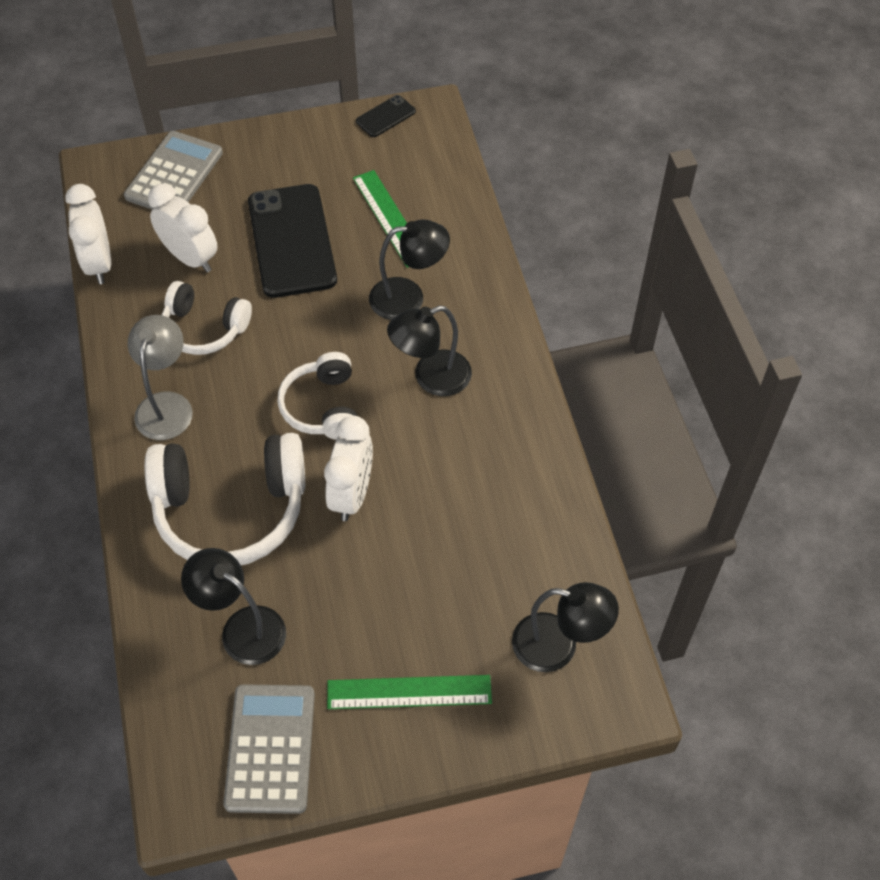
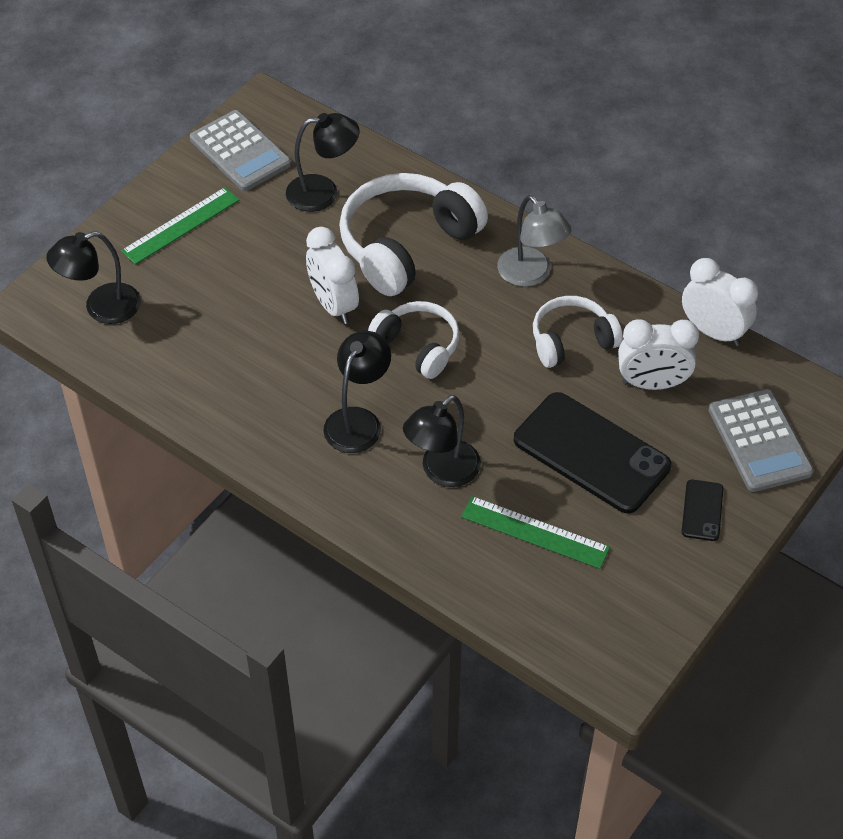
camera: 140 degrees right, 5 degrees down
(385, 116) = (655, 636): black phone -> black phone (702, 510)

